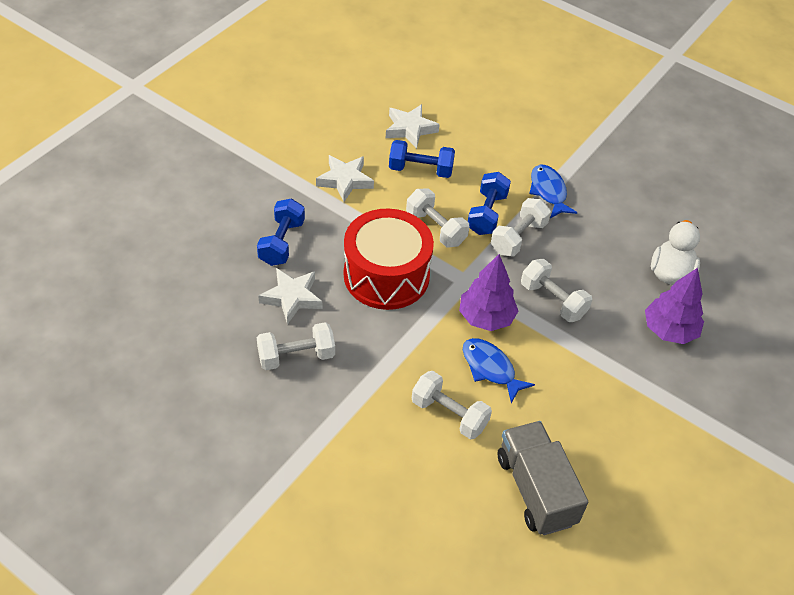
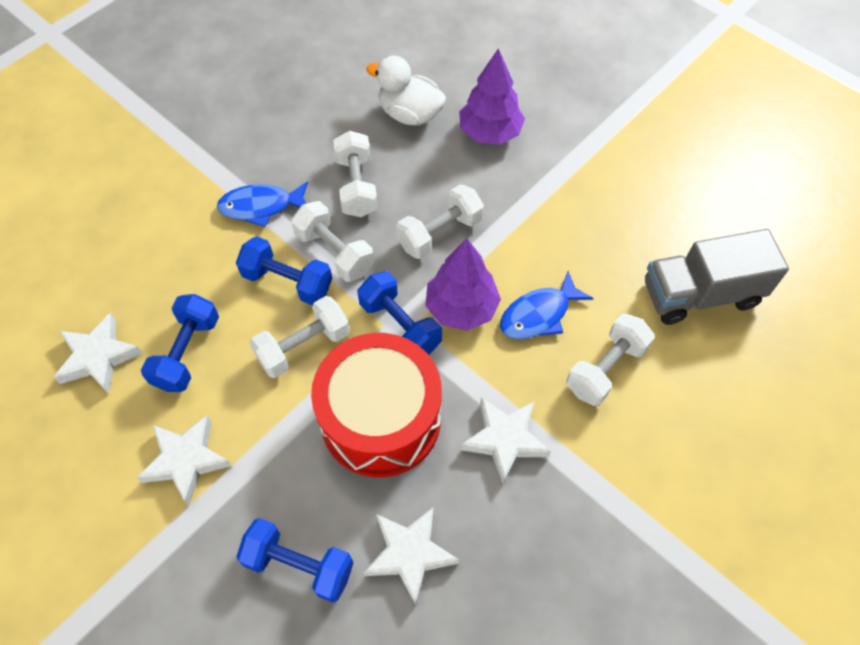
camera: 80 degrees left, 10 degrees up
(296, 356) = (515, 553): white dumbbell -> white dumbbell (356, 186)
(379, 348) = (504, 440): none -> white star
(463, 281) = (400, 326): none -> blue dumbbell

